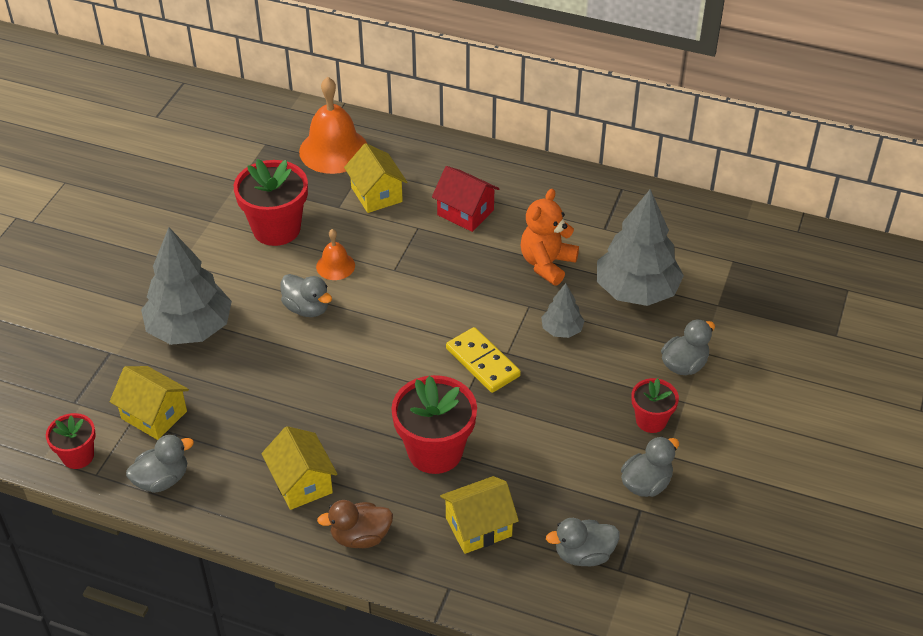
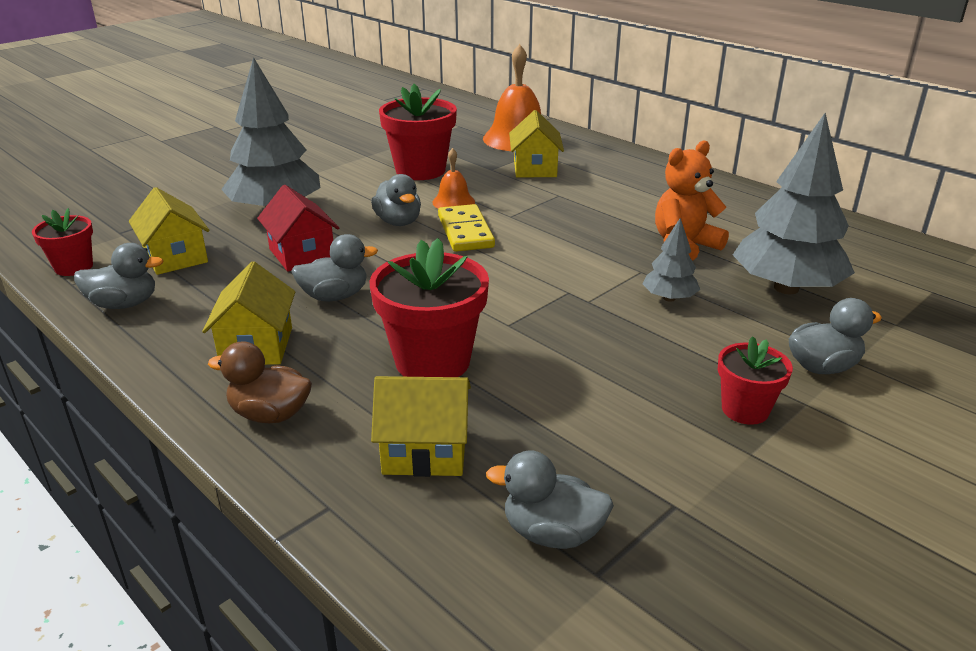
camera: 25 degrees right, 15 degrees down
(465, 212) = (617, 195): red house -> red house (302, 254)
(483, 362) = (552, 302): yellow domino -> yellow domino (465, 232)
(646, 484) = (701, 477): grey duck -> grey duck (335, 296)

